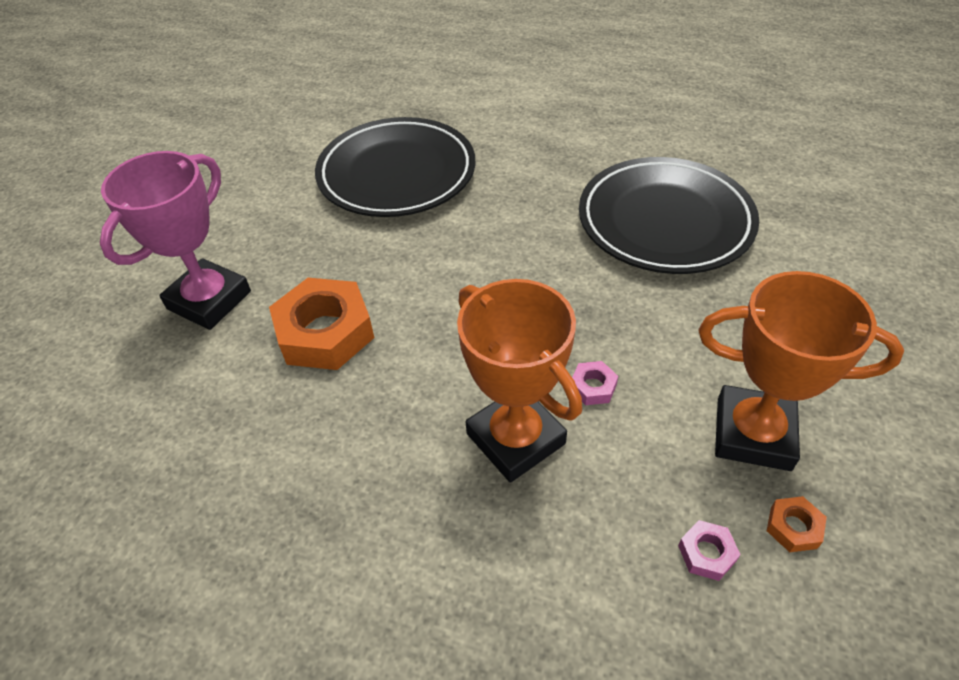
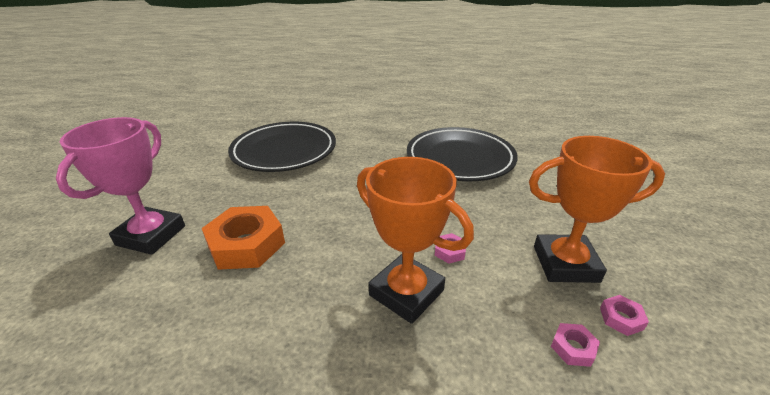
camera: 15 degrees left, 15 degrees down
(793, 527) = (621, 318): orange nut -> pink nut

